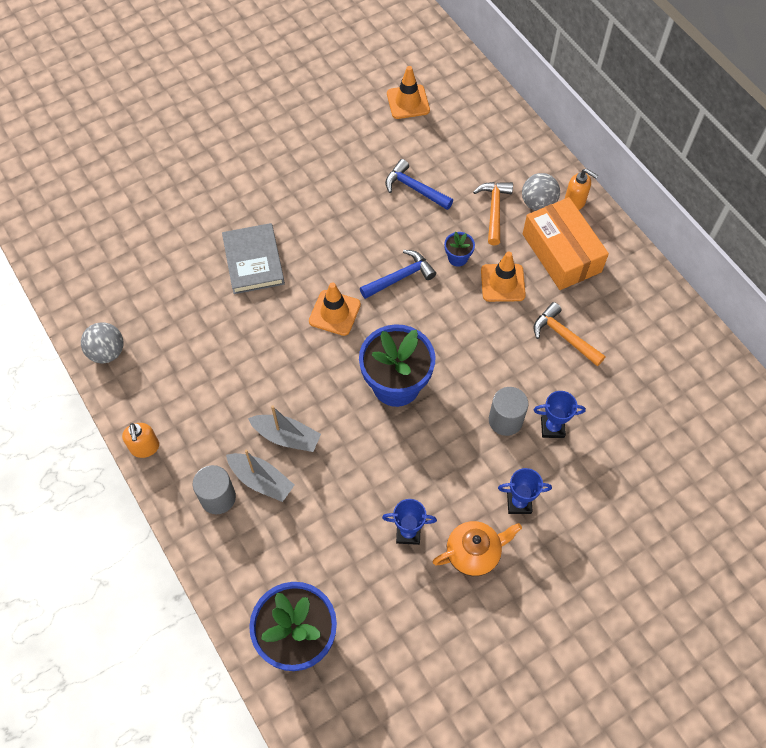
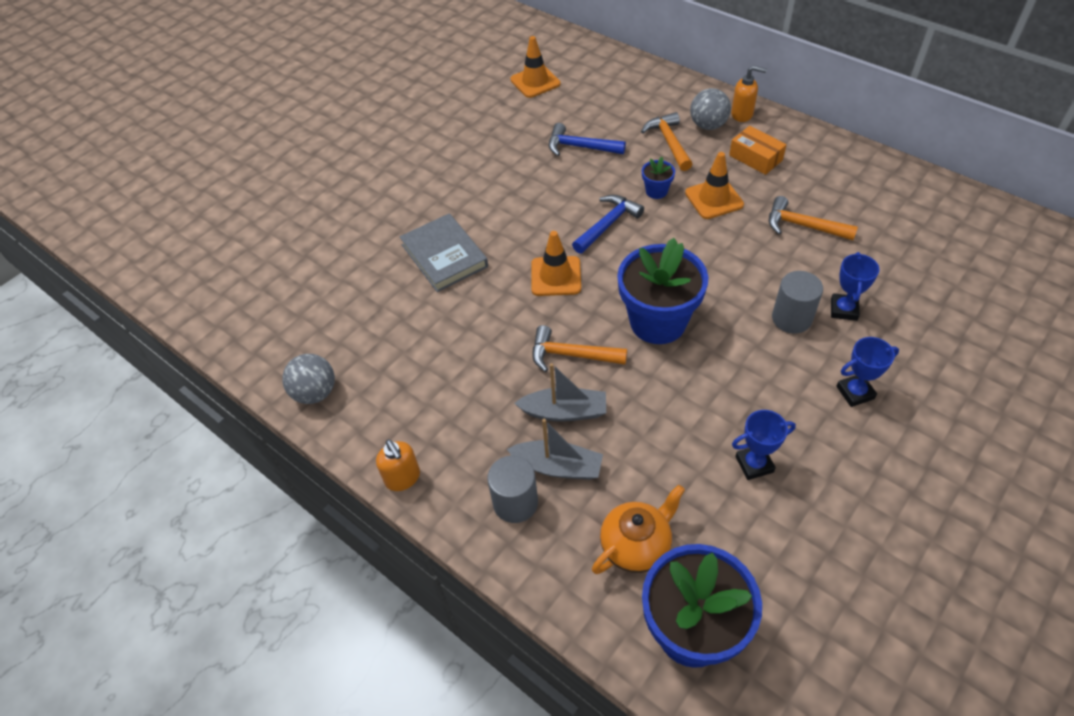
camera: 15 degrees left, 10 degrees down
(314, 389) = (571, 355): none -> orange hammer
(474, 553) = (839, 460): orange teapot -> orange teapot (636, 546)
(552, 427) = (843, 309): blue trophy -> blue trophy turned 60 degrees counterclockwise
(561, 253) = (755, 158): orange box -> orange box, size x0.56

